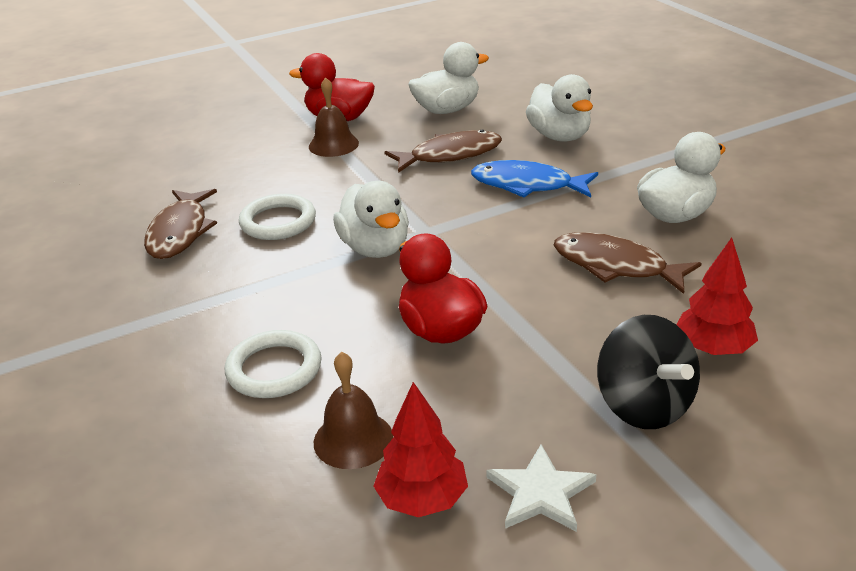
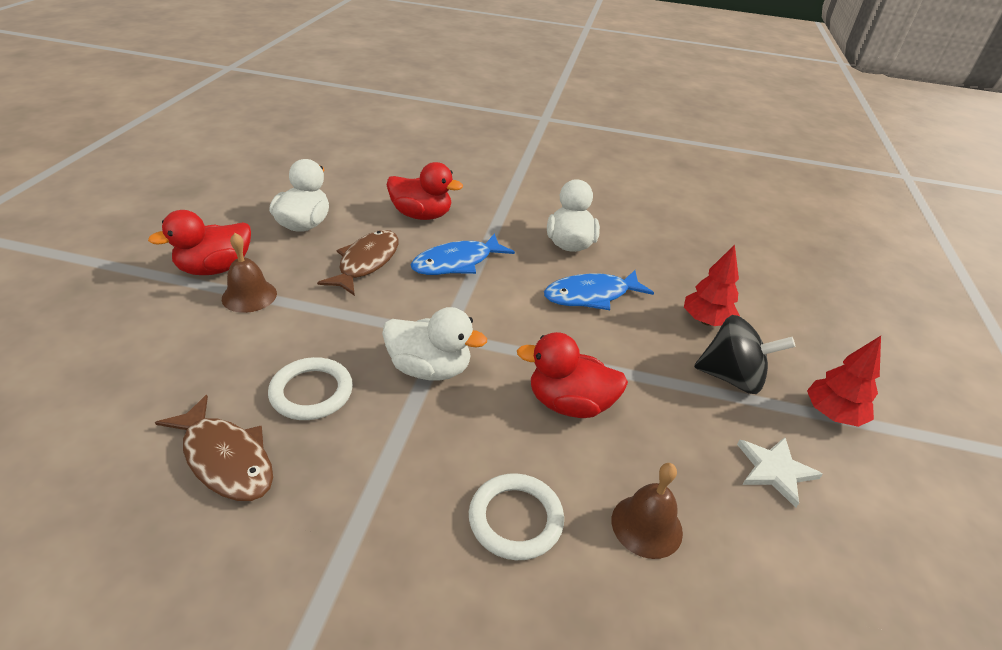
camera: 55 degrees left, 5 degrees up
(422, 499) = (740, 529): red tree -> red tree (832, 414)
(559, 136) = (421, 215): white duck -> red duck
(616, 266) = (591, 296): brown fish -> blue fish

